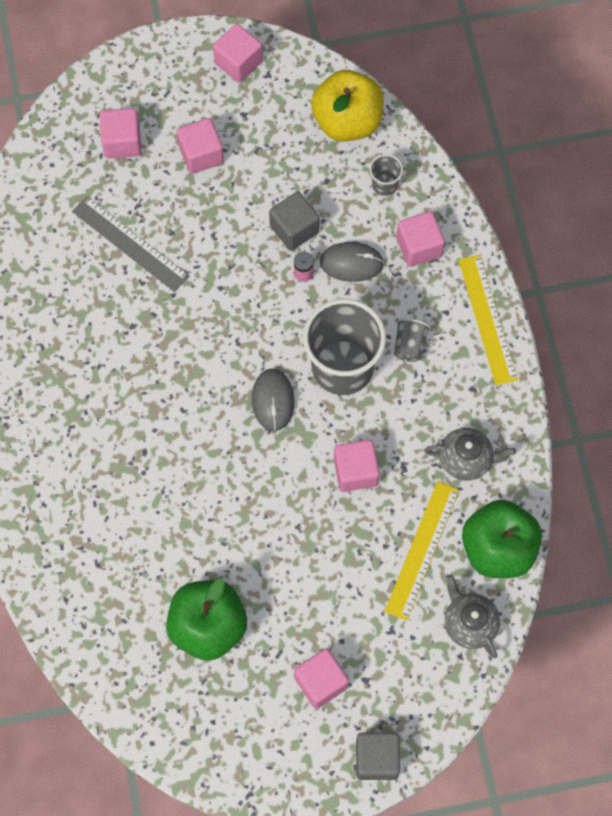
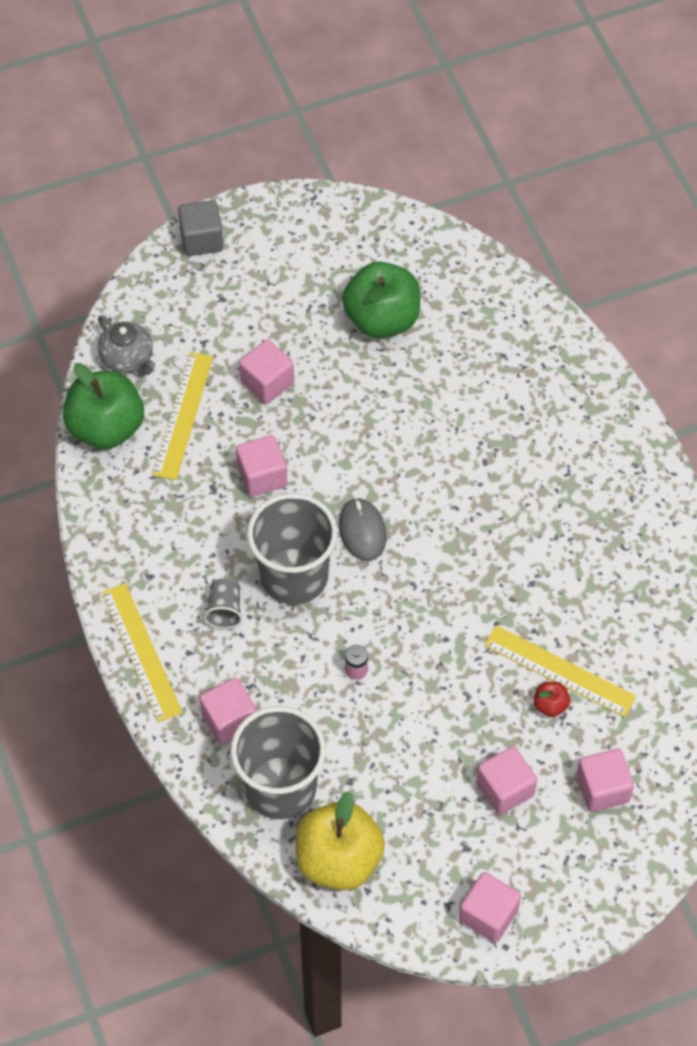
camera: 170 degrees right, 10 degrees down
(130, 243) = (559, 671): grey ruler -> yellow ruler
(146, 216) = (550, 705): none -> red apple
(294, 229) = (376, 718): grey cube -> none
(321, 682) = (264, 291): pink cube -> pink cube (267, 383)
(351, 263) = (304, 689): grey mouse -> none
(384, 185) = (280, 787): grey cup -> grey cup, size x2.32
(466, 460) = (148, 505): grey teapot -> none

